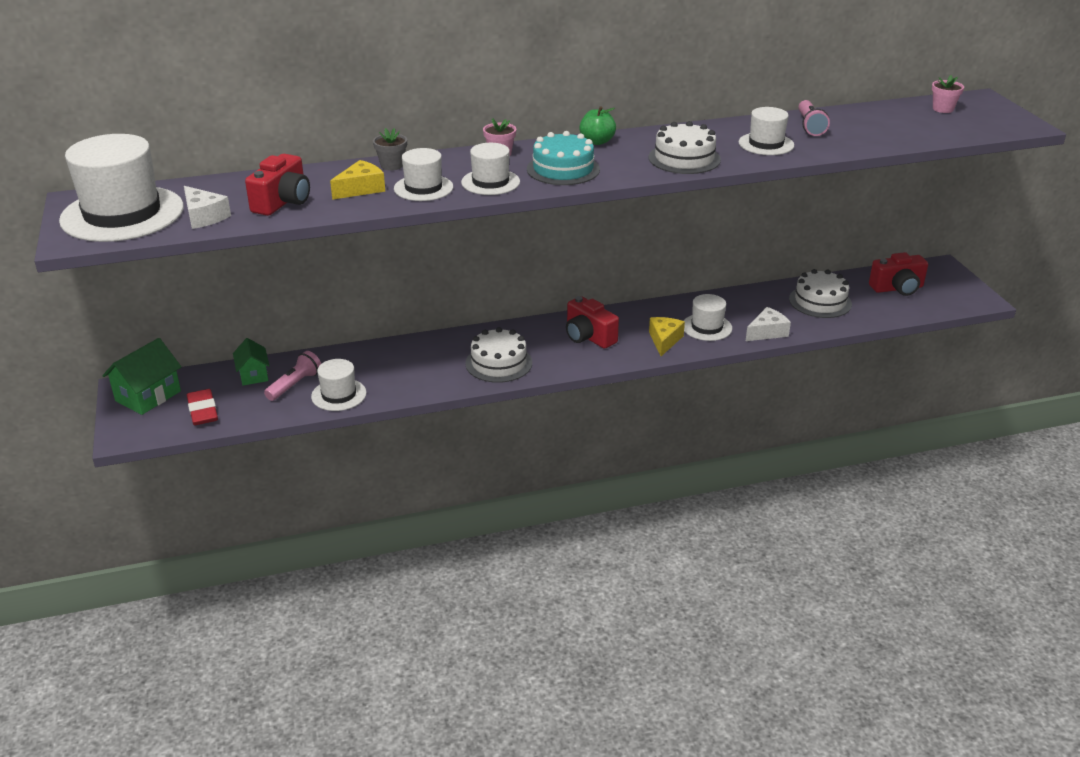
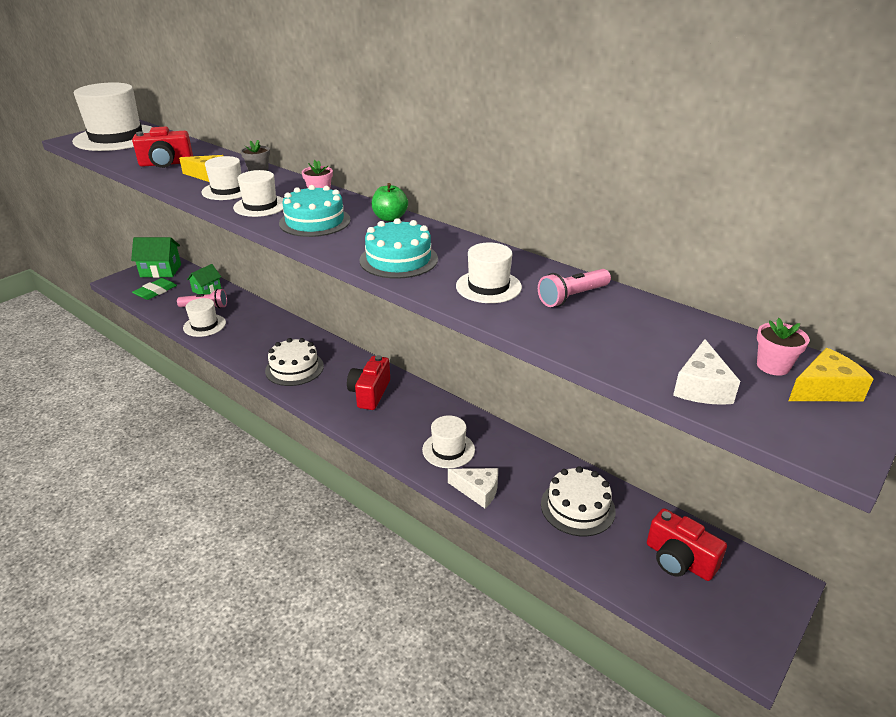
camera: 55 degrees right, 0 degrees up
(203, 411) = (155, 292): red eraser -> green eraser
(204, 217) = (127, 154): white cheese -> white cheese (701, 387)
(664, 340) = (402, 434): yellow cheese -> yellow cheese (824, 389)
(684, 158) = (398, 259): white cake -> turquoise cake

